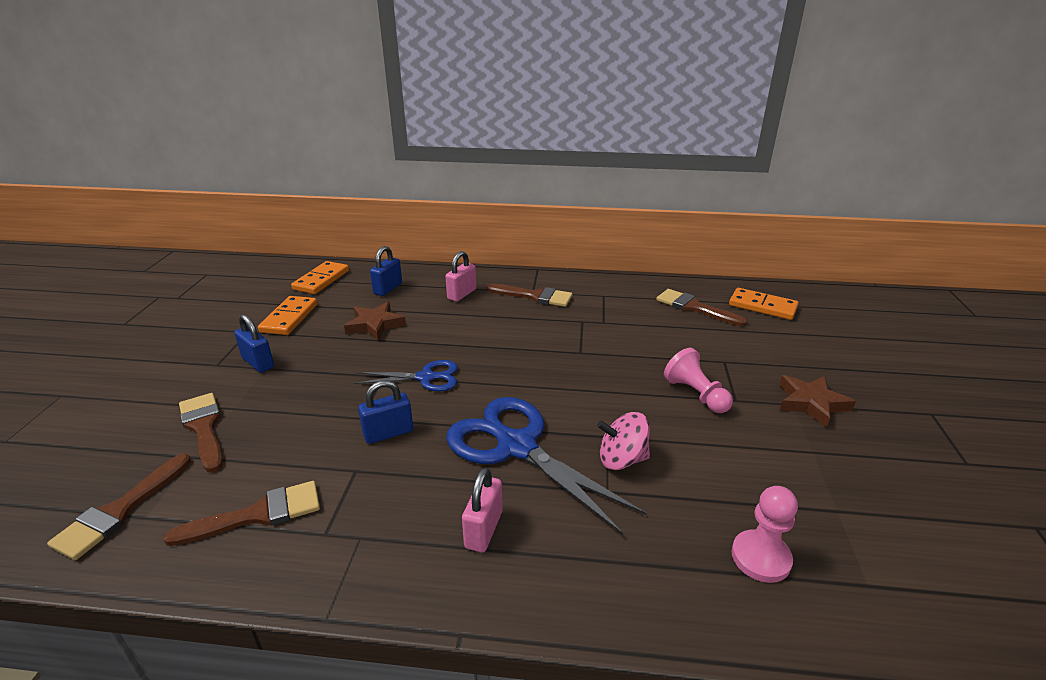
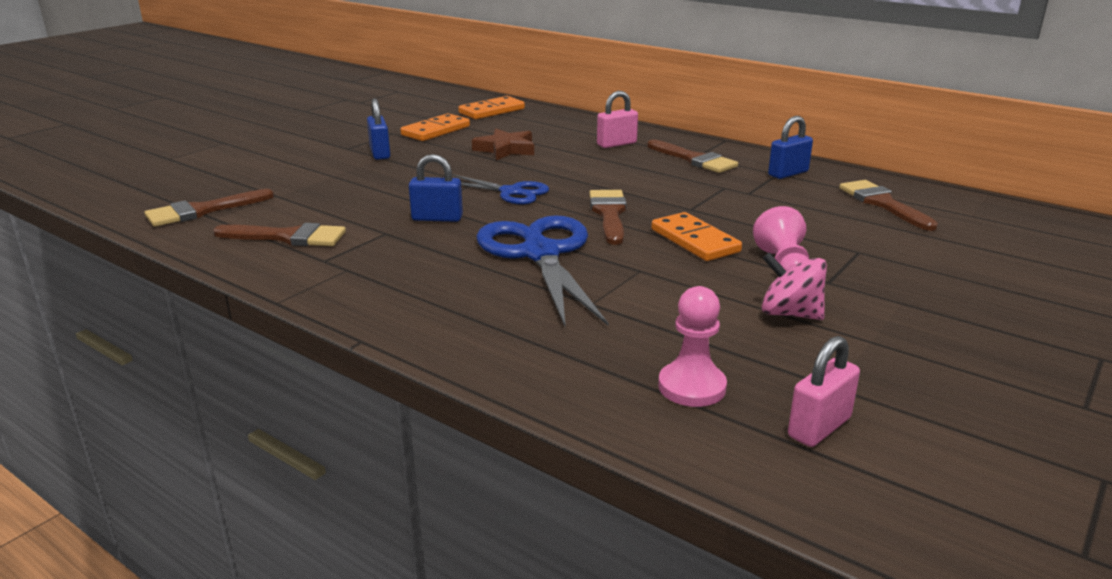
camera: 30 degrees right, 5 degrees down
(204, 427) = (300, 181): brown brush -> brown brush (609, 214)
(388, 289) = (547, 127): blue padlock -> blue padlock (788, 173)
(483, 529) = (448, 293): pink padlock -> pink padlock (819, 427)
(622, 459) = (634, 288): pink spinning top -> pink spinning top (790, 314)
(762, 306) = (983, 220): orange domino -> orange domino (695, 241)
(811, 403) = (927, 307): brown star -> none

